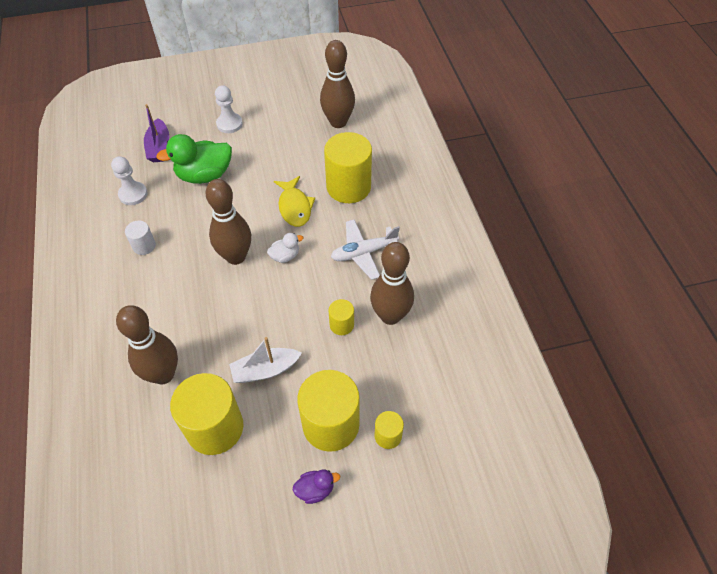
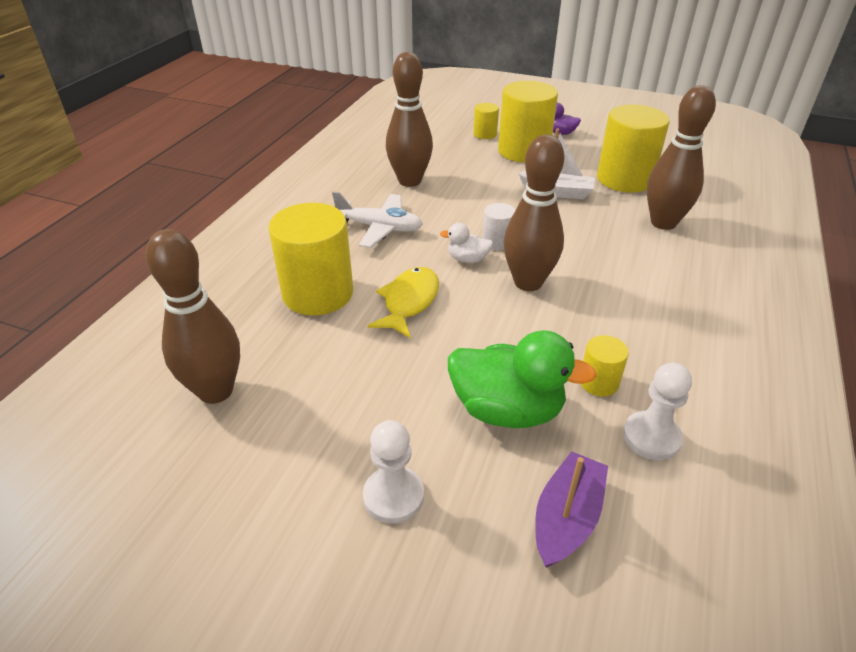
camera: 145 degrees left, 15 degrees down
(144, 246) = (652, 346): white cylinder -> white cylinder (497, 242)
(341, 324) = (460, 191): yellow cylinder -> yellow cylinder (598, 382)

